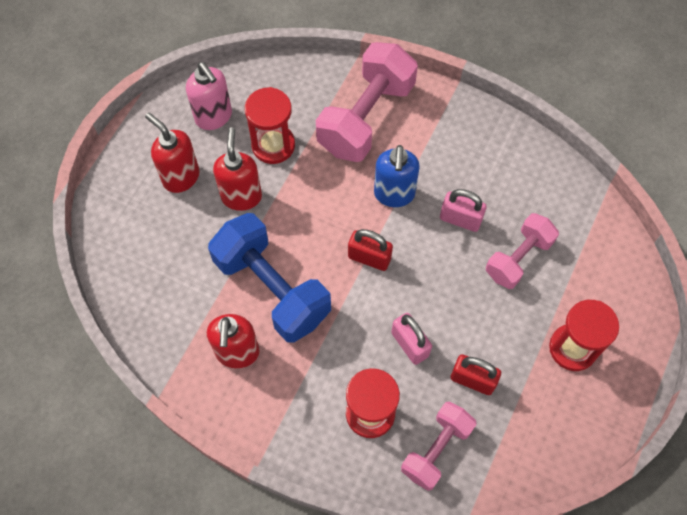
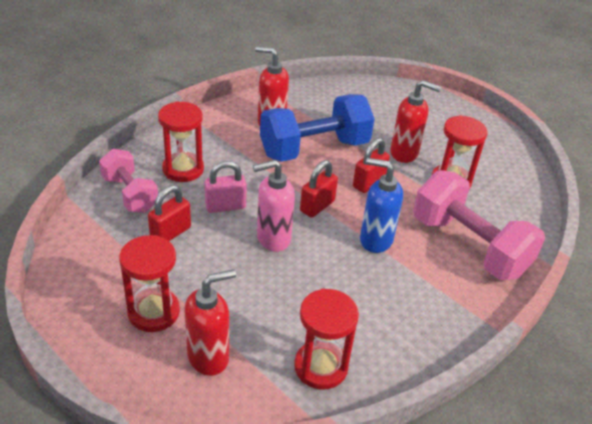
camera: 105 degrees right, 25 degrees down
(181, 177) = (432, 129): red soap dispenser -> red soap dispenser (209, 357)
(214, 117) = (488, 157): pink soap dispenser -> pink soap dispenser (273, 238)
(309, 219) = (368, 183): none -> red padlock
(460, 219) = (330, 277): pink padlock -> none
(518, 258) = (269, 306): pink dumbbell -> none
(559, 201) = (320, 367): none -> red hourglass

